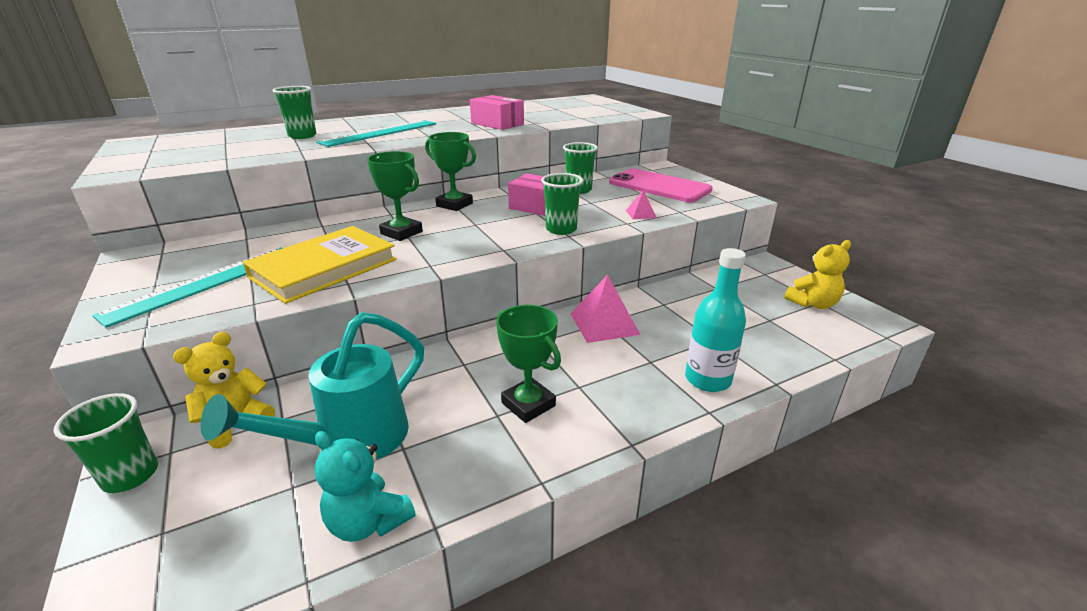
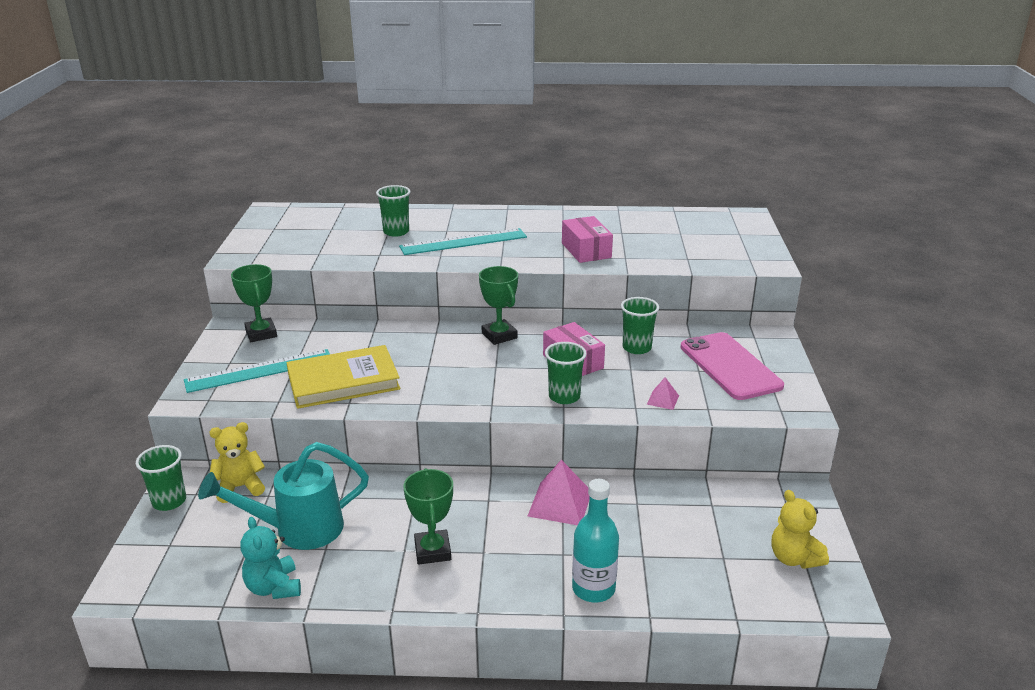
camera: 30 degrees right, 0 degrees up
(401, 233) = (427, 359): green trophy -> green trophy (261, 333)
(813, 304) = (794, 558): yellow teddy bear -> yellow teddy bear turned 60 degrees clockwise

